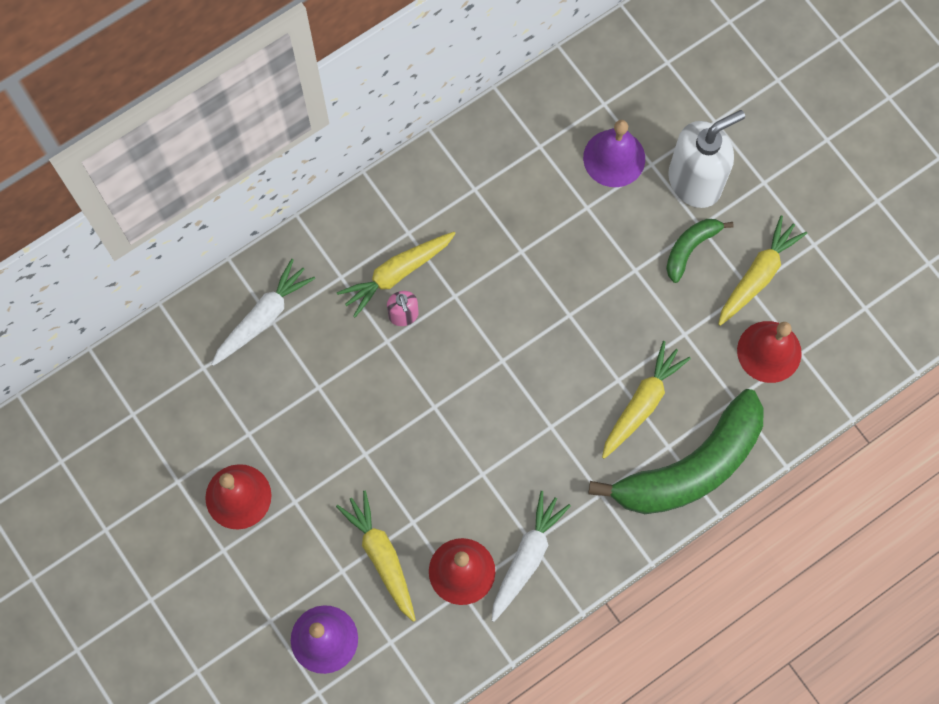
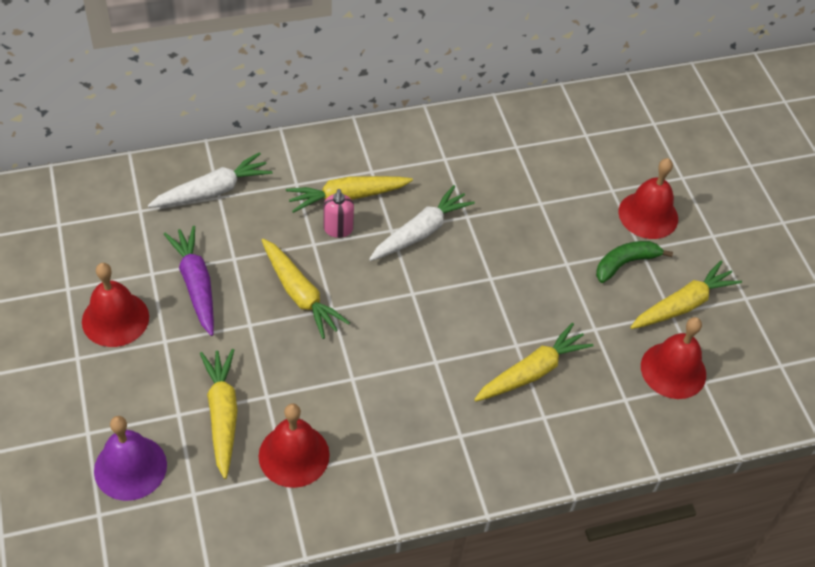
camera: 15 degrees right, 20 degrees down
(295, 430) = (196, 284): none -> purple carrot
(398, 403) = (300, 294): none -> yellow carrot
(527, 557) = (363, 465): white carrot -> white carrot (420, 232)
(614, 158) = (580, 175): purple bell -> none
(691, 468) = (560, 443): green banana -> none
(695, 181) = (648, 215): white soap dispenser -> red bell

